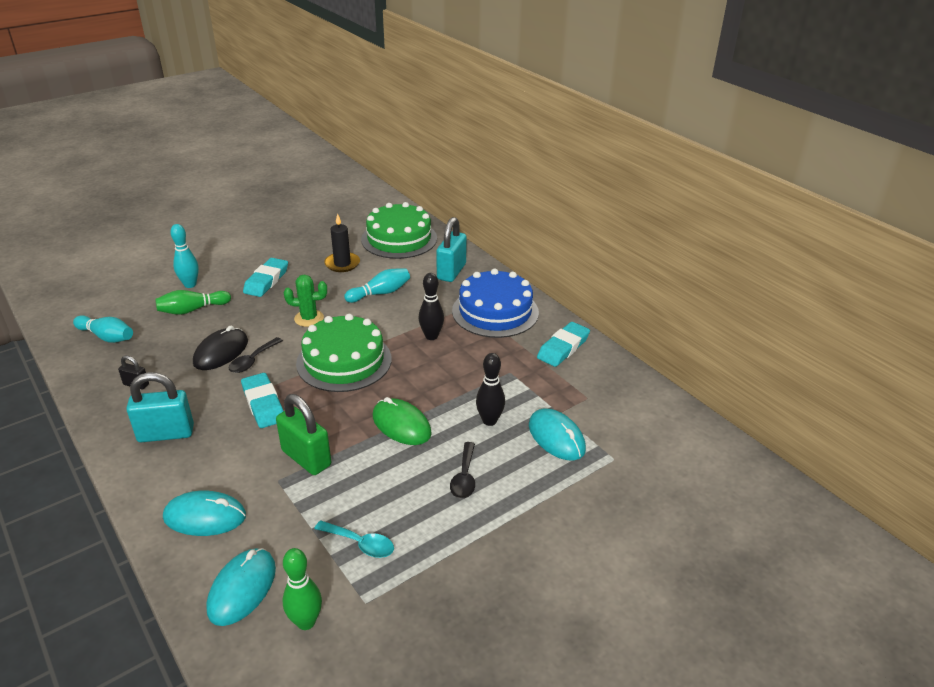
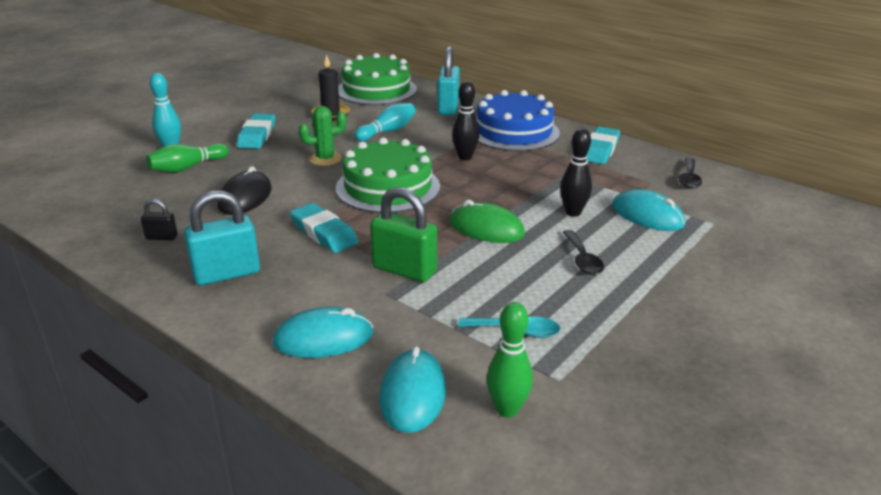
camera: 15 degrees left, 5 degrees down
(107, 337) = (98, 202): turquoise bowling pin -> none
(252, 361) = (286, 200): black spoon -> black spoon (689, 179)

